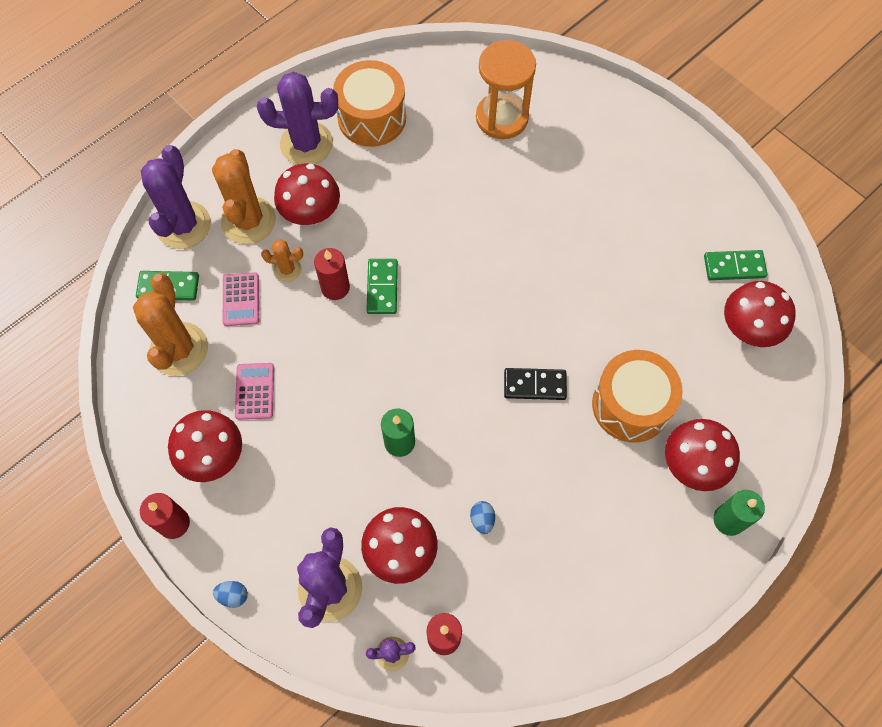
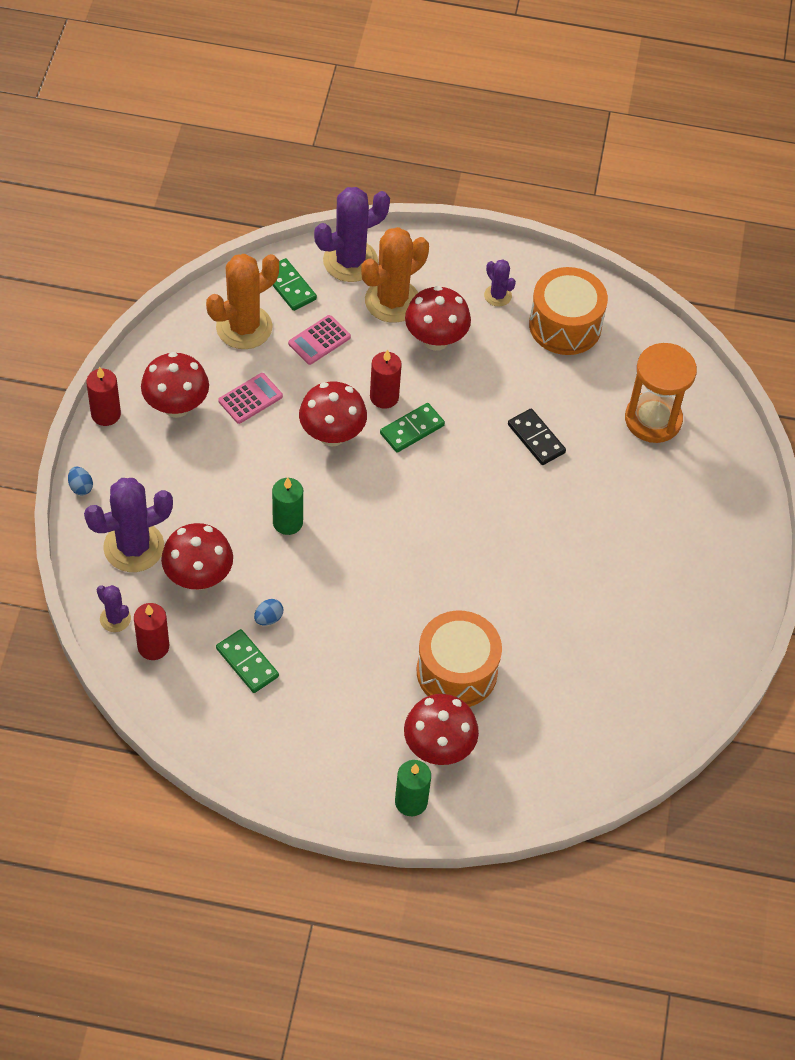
camera: 50 degrees right, 10 degrees down
(287, 269) = (372, 354): orange cactus -> none
(306, 144) = (497, 295): purple cactus -> purple cactus, size x0.50
(534, 385) = (416, 590): black domino -> black domino (536, 439)
(734, 267) = (661, 682): green domino -> green domino (247, 663)
(747, 330) = (606, 725): red mushroom -> red mushroom (332, 435)

